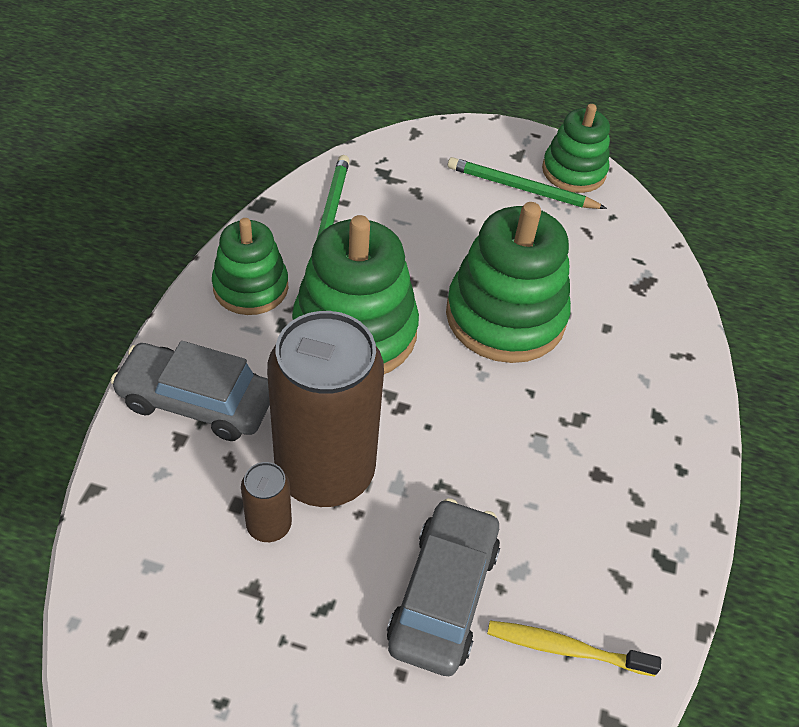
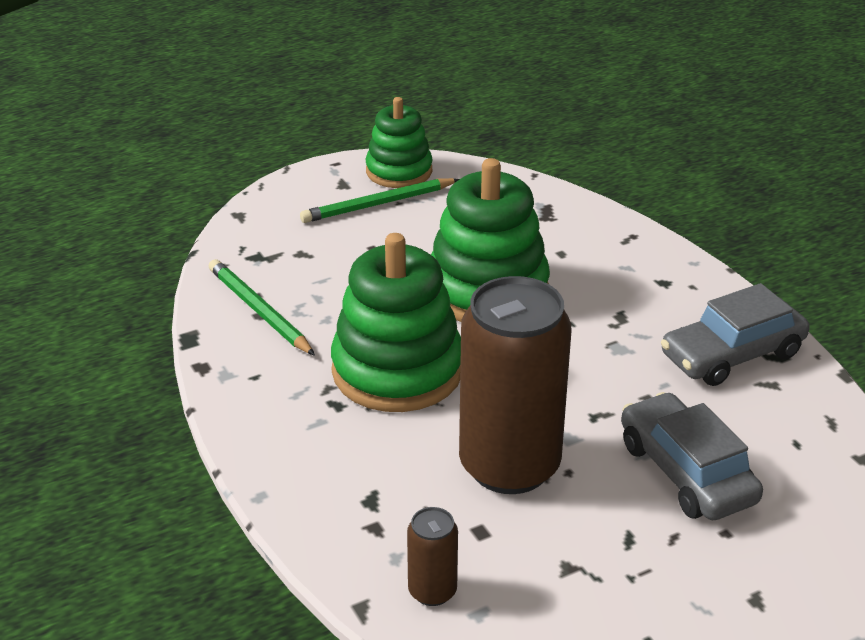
camera: 40 degrees left, 15 degrees down
(197, 401) = (350, 496): grey car -> grey car (732, 354)
(251, 287) = (272, 397): green stacking toy -> none
(269, 525) = (521, 525): brown can -> brown can (432, 591)
(565, 649) = (792, 442): yellow toothbrush -> none

